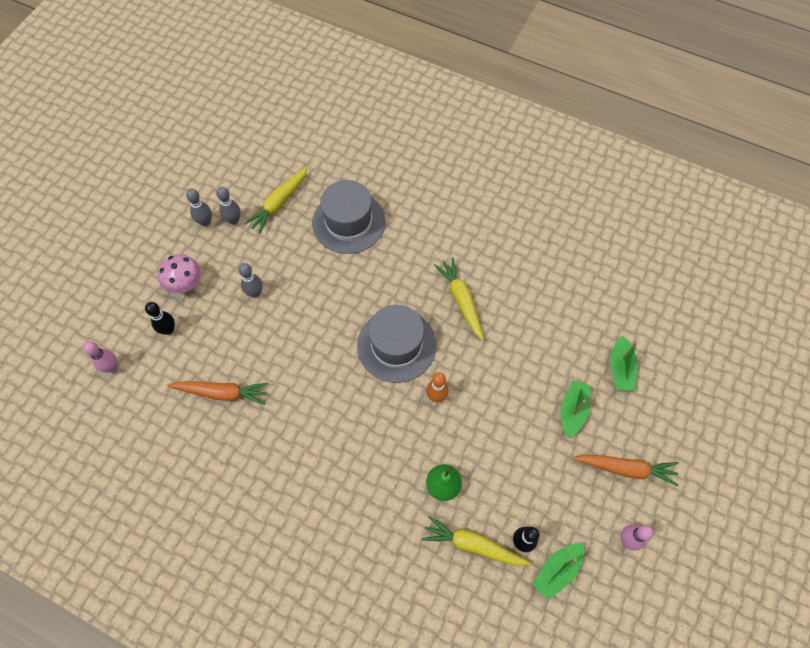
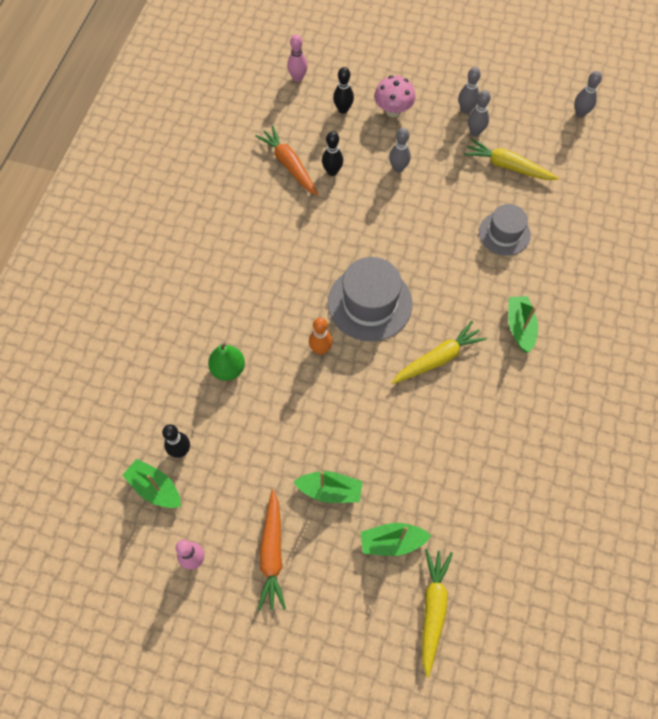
camera: 80 degrees right, 0 degrees up
(222, 393) = (289, 165): orange carrot -> orange carrot turned 150 degrees clockwise
(239, 135) = (580, 113): none -> grey bowling pin
(242, 353) = (332, 171): none -> black bowling pin
(348, 222) = (504, 233): grey hat -> grey hat, size x0.63
(442, 232) = (520, 327): none -> green boat
(473, 545) = (172, 404): yellow carrot -> yellow carrot (433, 609)

